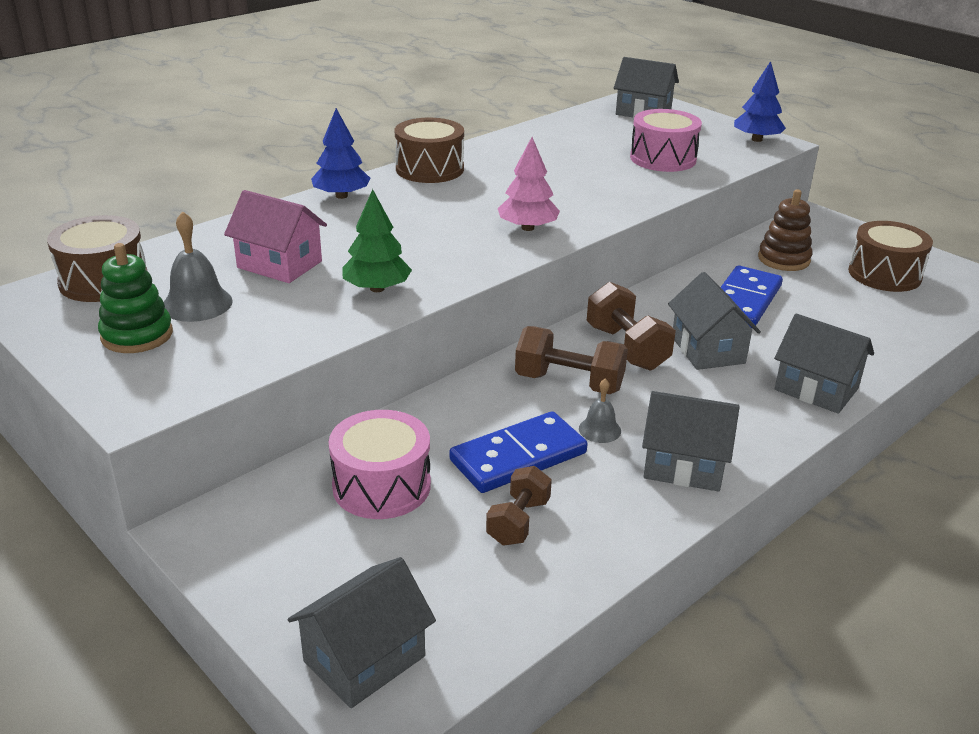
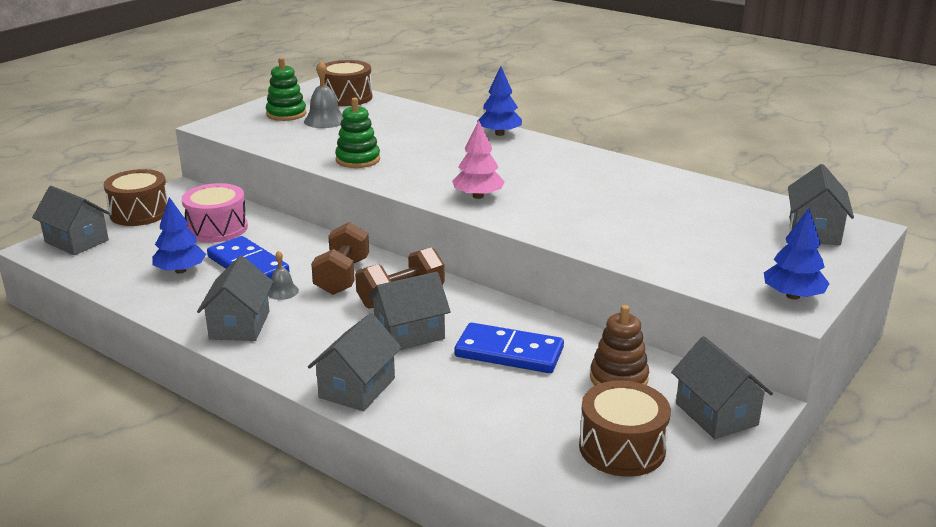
camera: 80 degrees right, 5 degrees down
(279, 264) = (382, 131): pink house -> none
(377, 288) = (358, 160): green tree -> green stacking toy
(429, 169) = (572, 154): brown drum -> brown drum (140, 213)
(518, 522) = (180, 270): brown dumbbell -> blue tree
(663, 158) = (681, 244): pink drum -> none
(830, 232) = (716, 414): none -> grey house

